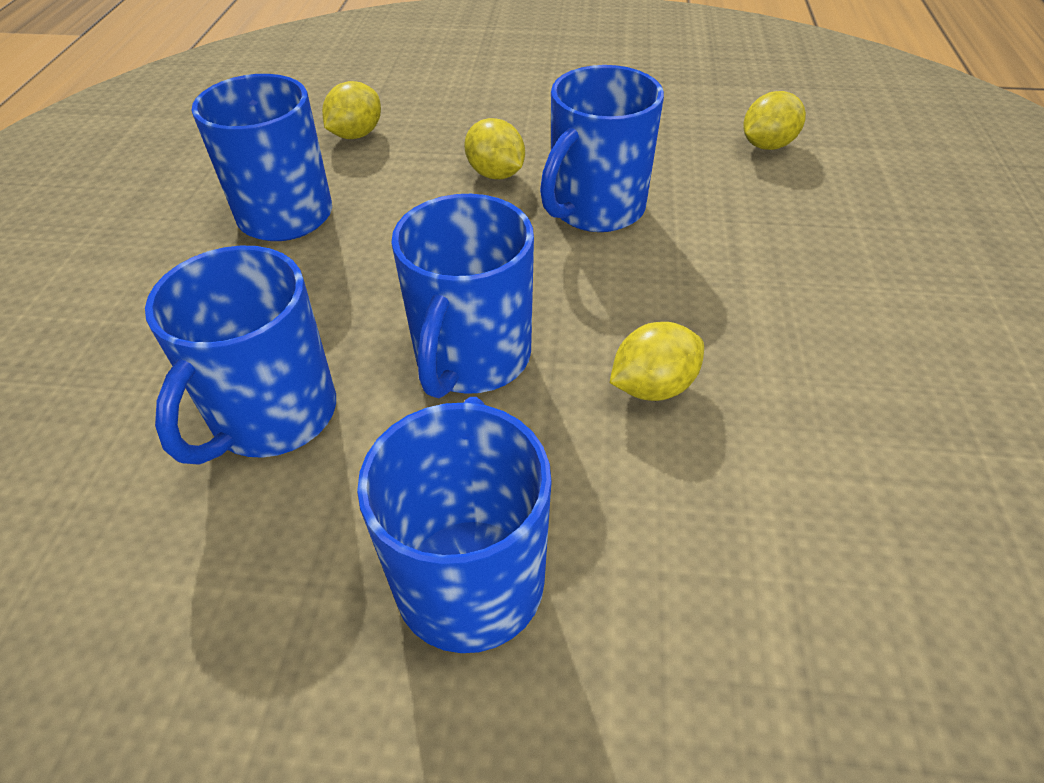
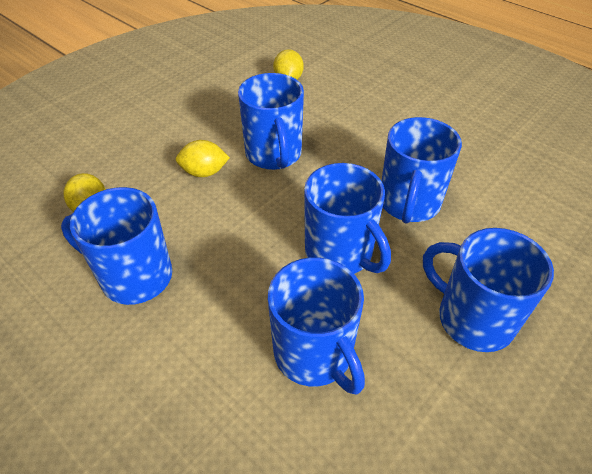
camera: 55 degrees left, 0 degrees up
(653, 386) = (409, 203): yellow lemon -> blue mug

